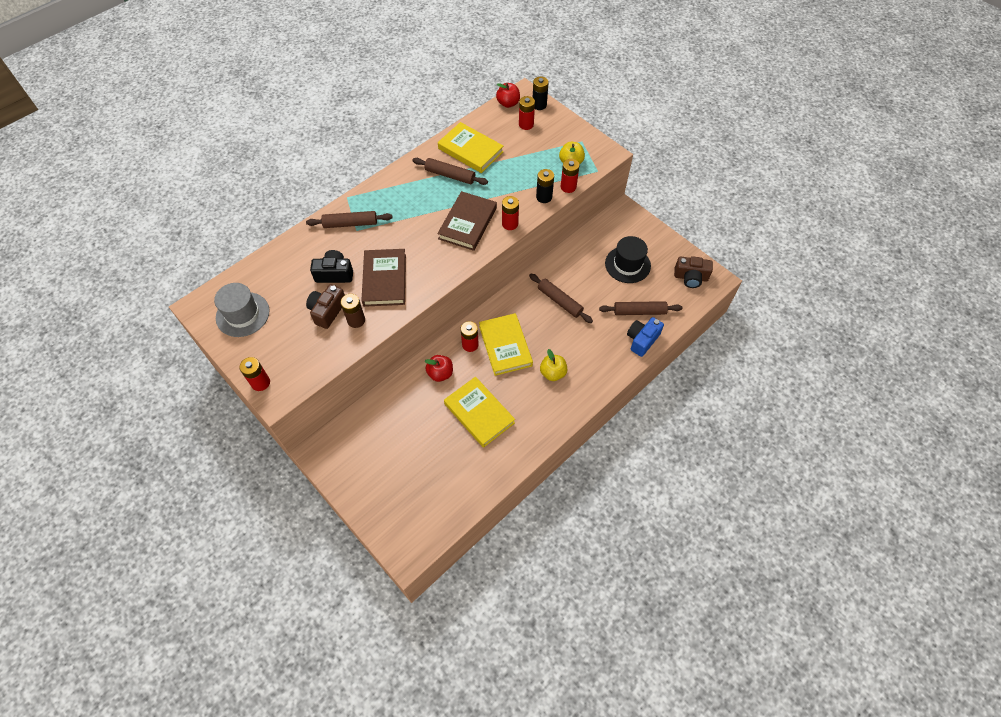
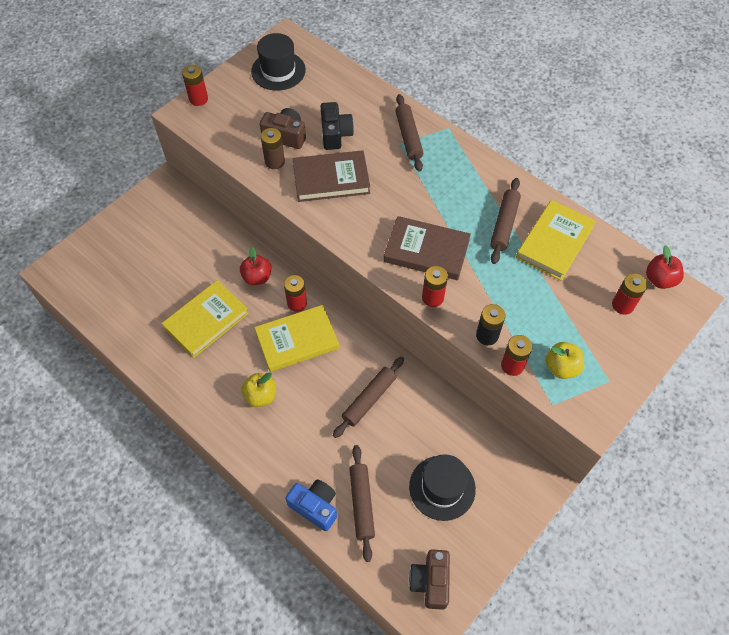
camera: 85 degrees right, 0 degrees up
(242, 314) = (278, 71): grey hat -> black hat
(539, 105) = (669, 320): black battery -> none

